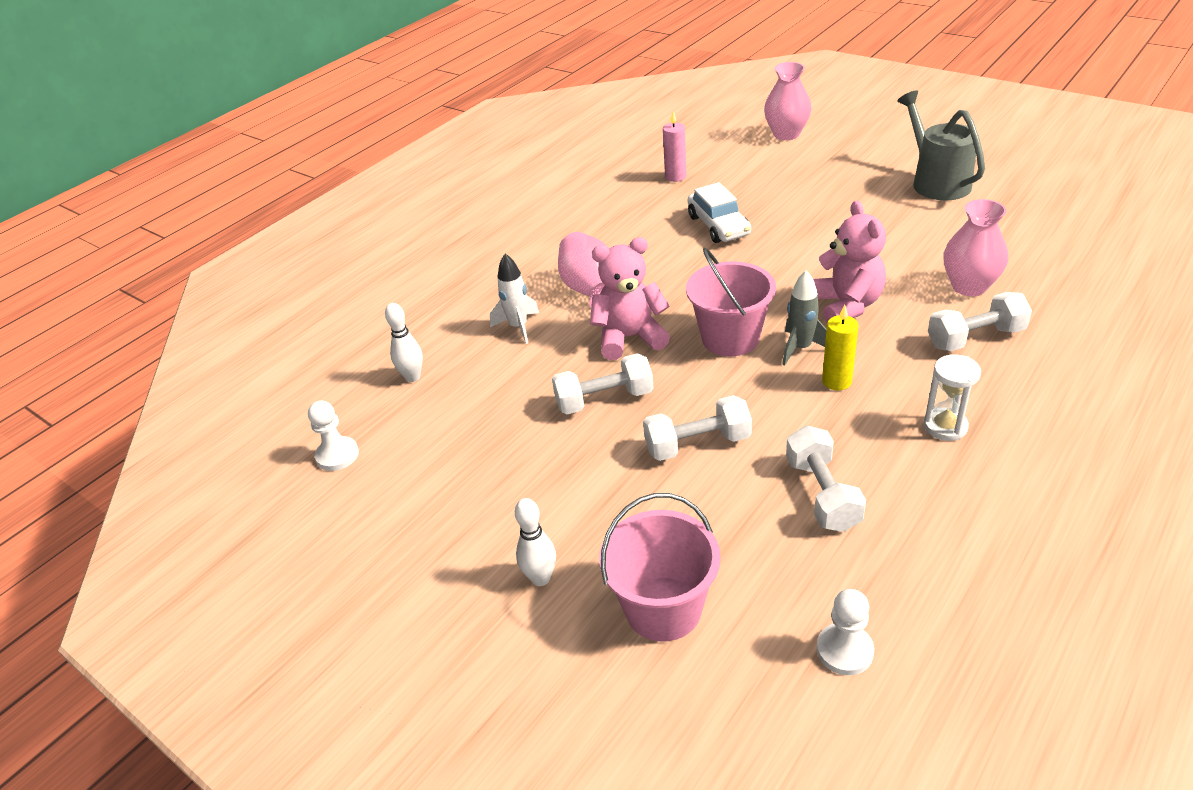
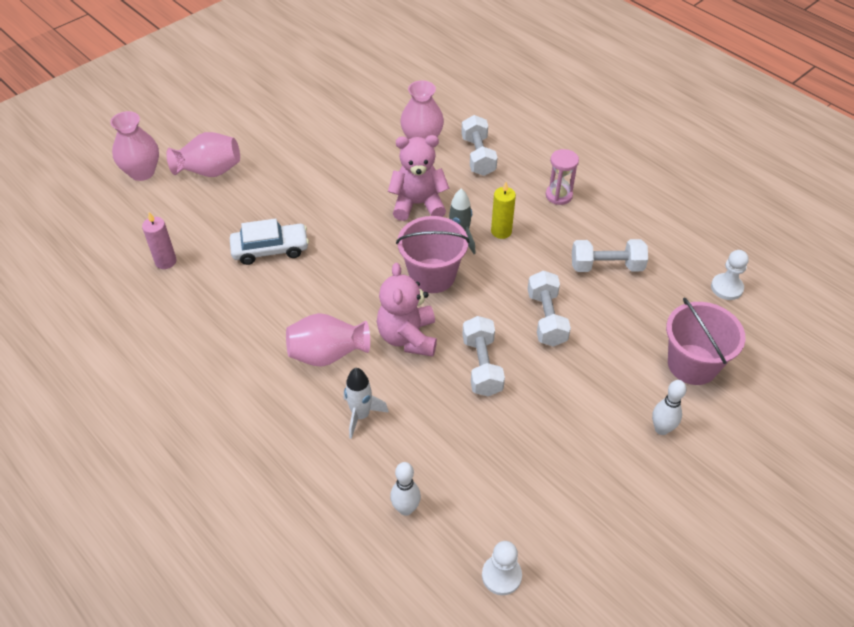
camera: 85 degrees left, 10 degrees up
(812, 165) = (209, 171): none -> pink vase
(936, 181) = (281, 114): grey watering can -> none
(945, 426) = (559, 195): white hourglass -> pink hourglass

